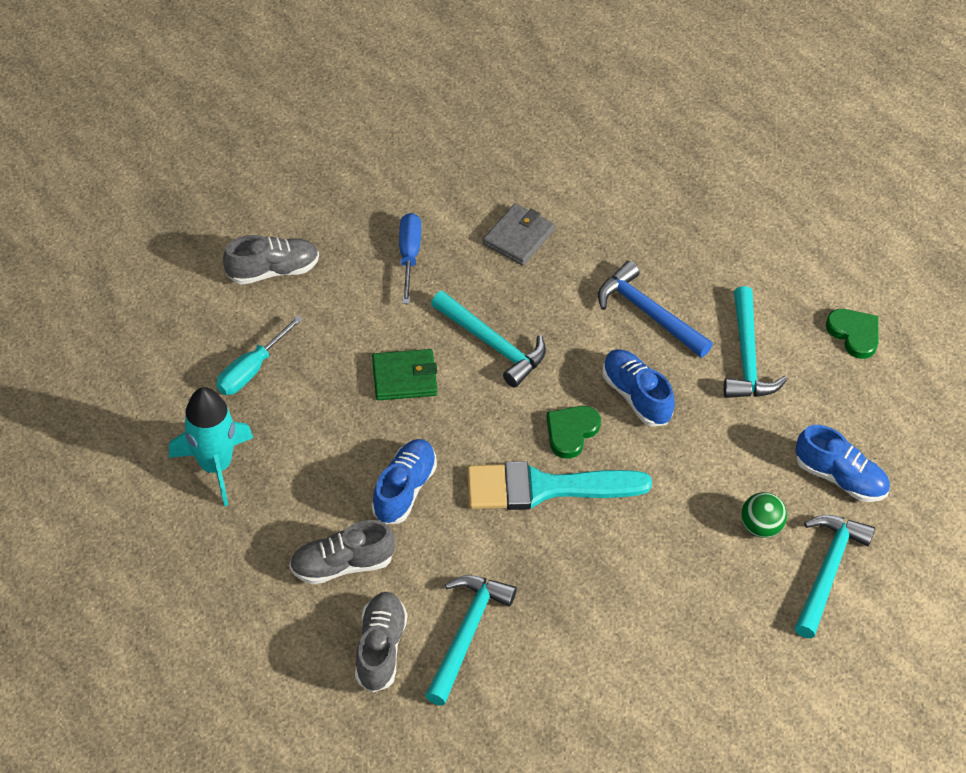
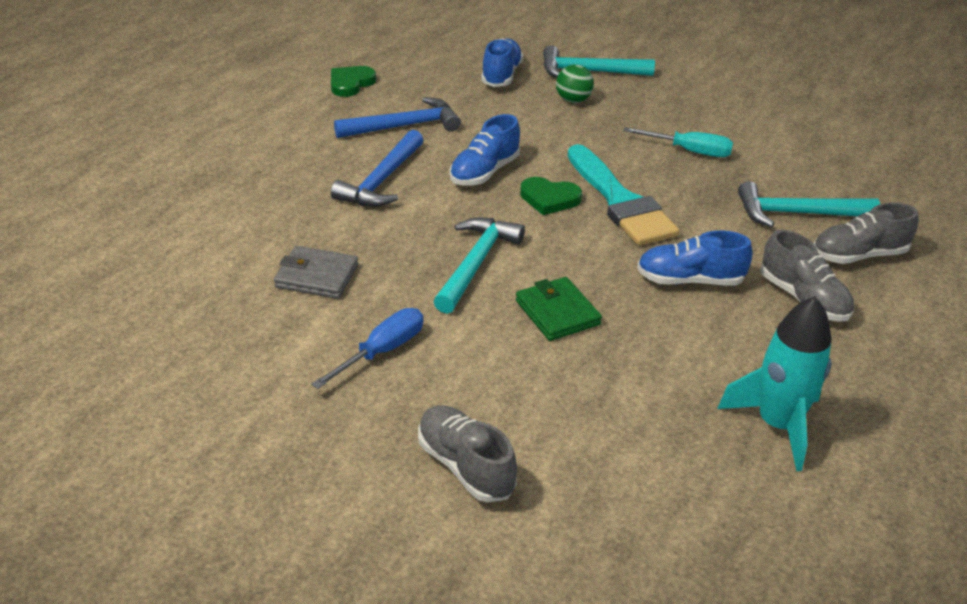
camera: 110 degrees left, 15 degrees down
(251, 370) = (629, 437): turquoise screwdriver -> turquoise screwdriver (689, 151)
(409, 256) = (382, 351): blue screwdriver -> blue screwdriver turned 150 degrees clockwise
(747, 356) = (404, 126): turquoise hammer -> blue hammer

